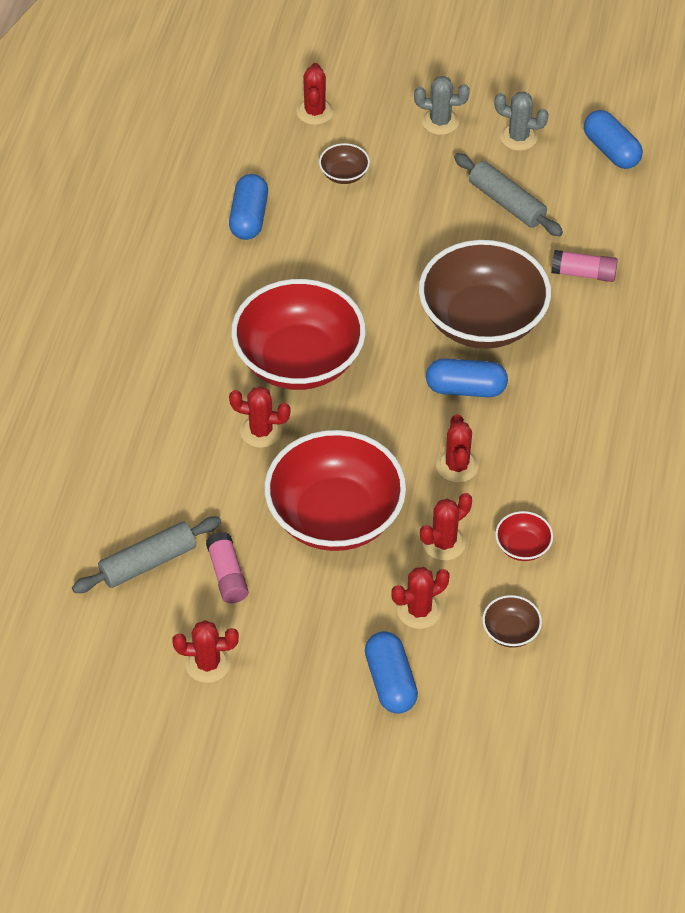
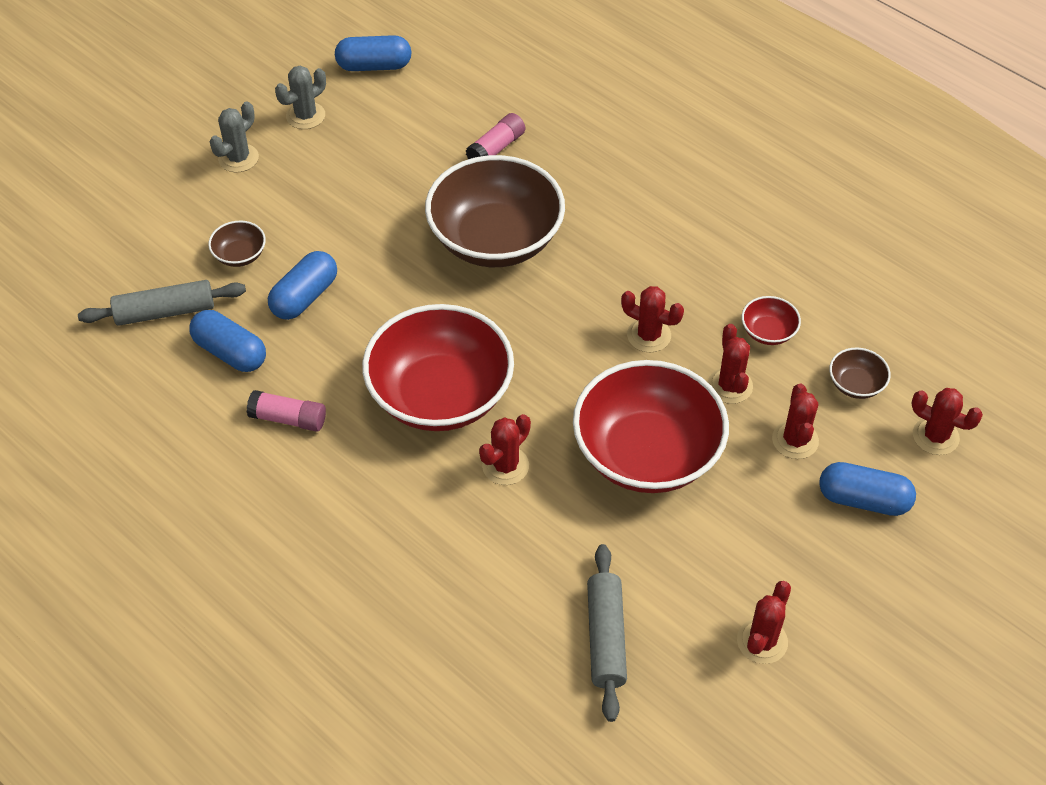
camera: 60 degrees left, 0 degrees up
(227, 575) = (663, 575): pink glue stick -> pink glue stick (288, 419)
(315, 112) = (142, 240): red cactus -> red cactus (935, 436)
(466, 389) = (565, 288): blue capsule -> blue capsule (305, 297)
(507, 203) = (374, 159): grey rolling pin -> grey rolling pin (165, 312)

